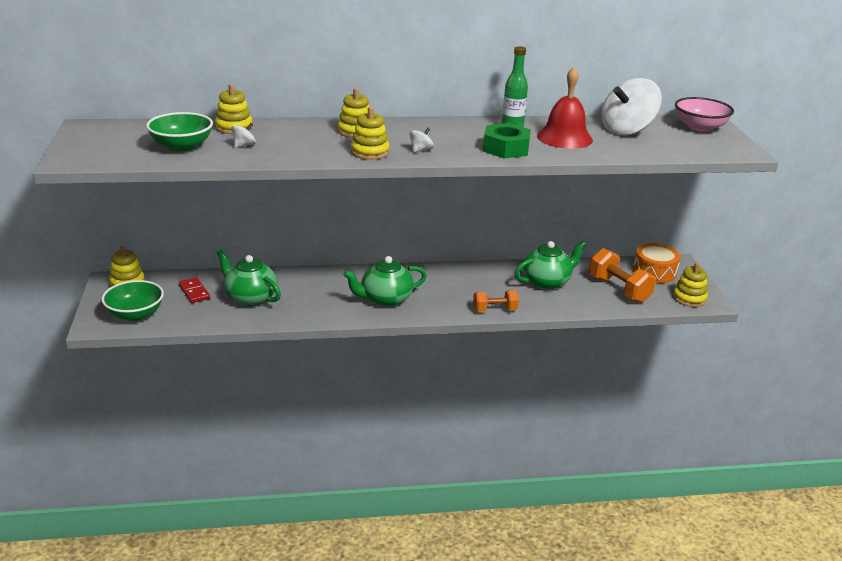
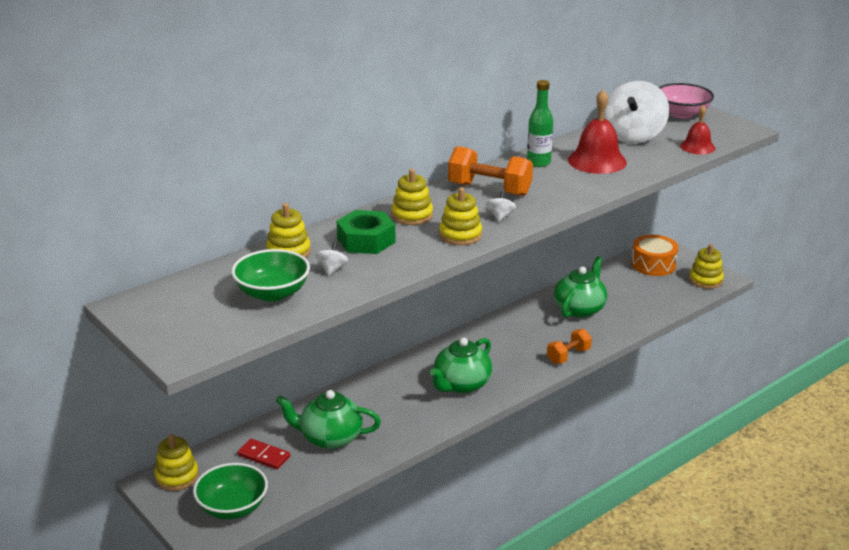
camera: 30 degrees left, 0 degrees up
(506, 148) = (567, 189): green nut -> green nut (366, 240)
(619, 289) = (644, 293): orange dumbbell -> orange dumbbell (489, 189)
(674, 151) = (697, 147): none -> red bell

